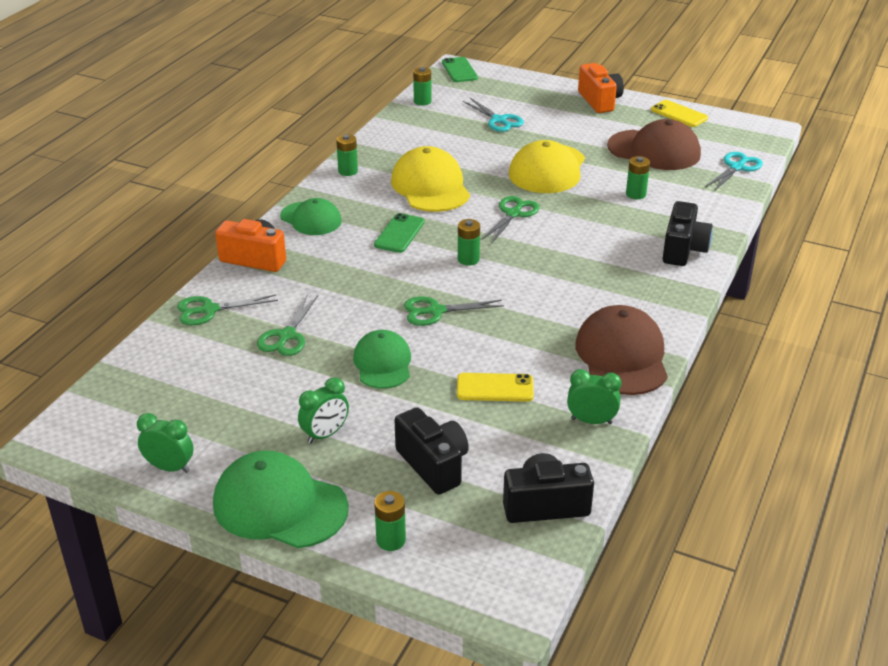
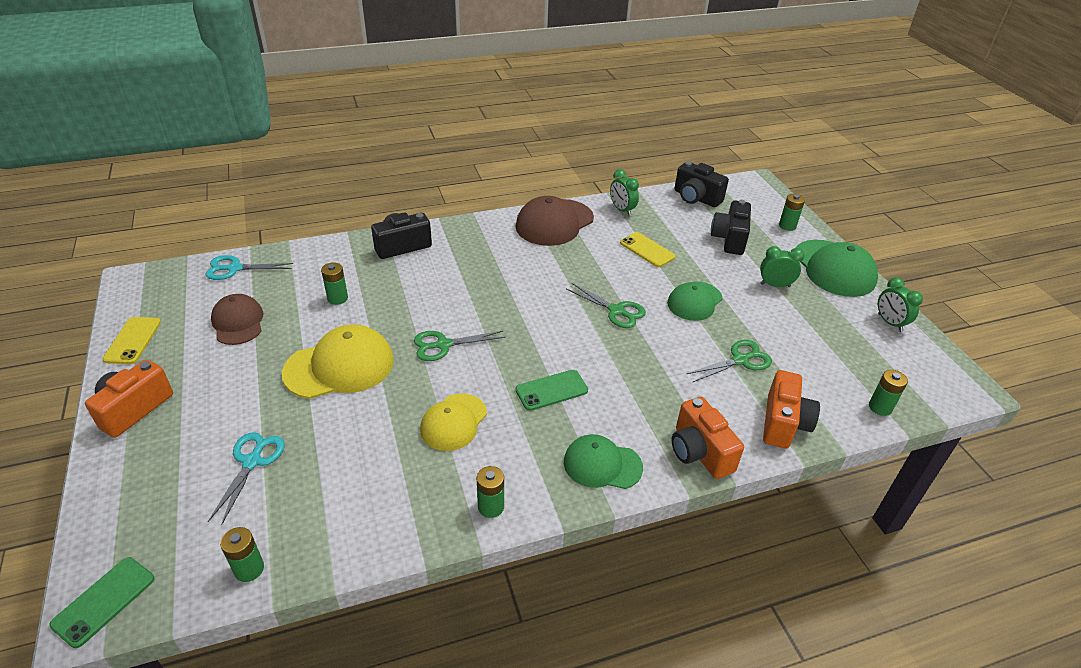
camera: 135 degrees left, 5 degrees up
(209, 310) = (783, 423): green scissors -> orange camera
(311, 219) = (602, 464): green cap -> green cap turned 75 degrees counterclockwise
(430, 187) = (453, 422): yellow cap -> yellow cap, size x0.65
(468, 259) = (538, 331): green battery -> green battery (880, 407)
(654, 150) = (238, 322): brown cap -> brown cap, size x0.65

